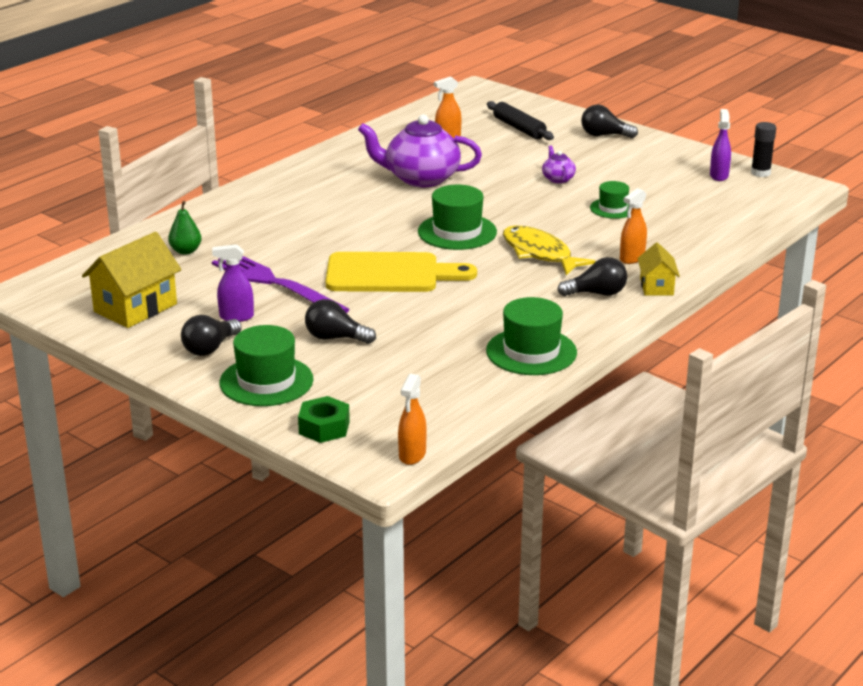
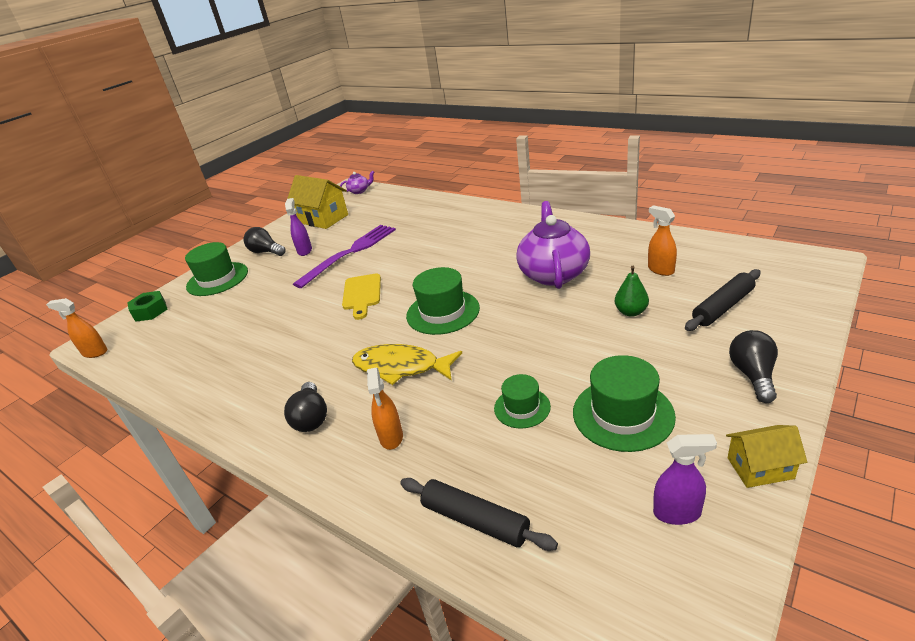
camera: 90 degrees right, 5 degrees up
(186, 251) = (399, 214): green pear -> green pear (631, 312)
(335, 338) = (265, 291): black light bulb -> none
(390, 274) = (362, 294): yellow cutting board -> yellow cutting board, size x0.61
(531, 352) = (212, 388): green hat -> green hat (623, 414)
(539, 253) = (401, 367): yellow fish -> yellow fish turned 120 degrees counterclockwise
(558, 179) = (590, 355): purple teapot -> purple teapot (359, 191)
(632, 258) = (391, 437): orange spray bottle -> orange spray bottle turned 135 degrees counterclockwise
(656, 287) = (320, 465): yellow house -> yellow house (760, 468)
(718, 231) = (475, 520): none -> black rolling pin
(760, 173) = (720, 575): black glue stick -> none

